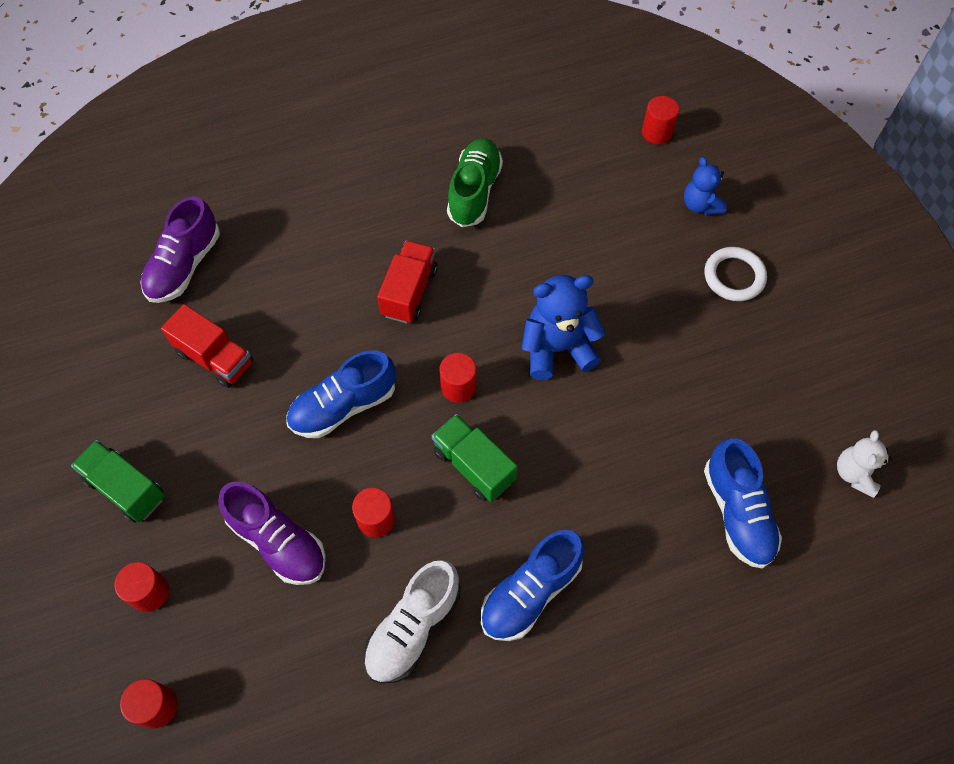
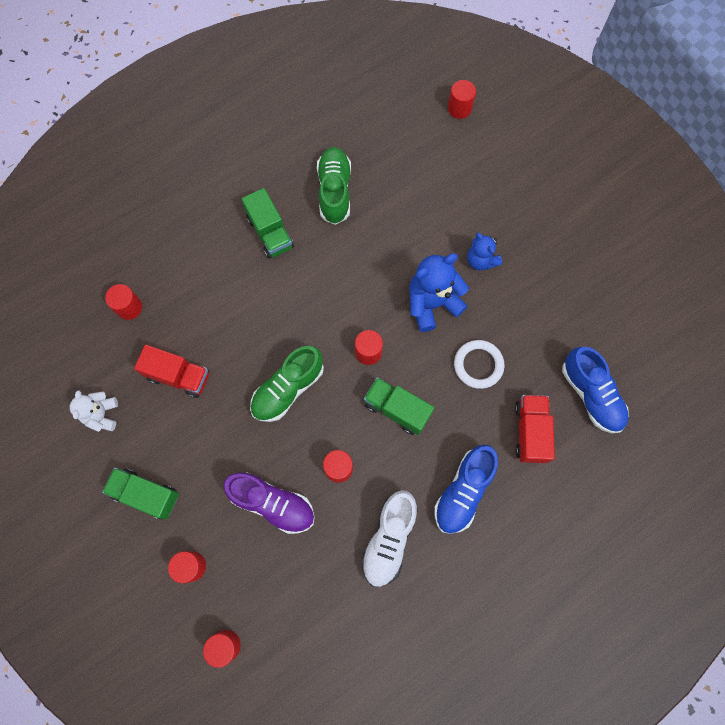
camera: 15 degrees left, 10 degrees up
(184, 265) = (129, 307): purple shoe -> red cylinder
(343, 406) = (288, 389): blue shoe -> green shoe
(381, 220) = (270, 233): none -> green truck
(409, 292) = (309, 286): red truck -> red truck (530, 432)
(700, 205) = (507, 162): blue teddy bear -> blue teddy bear (481, 260)
(734, 276) = (545, 214): white ring -> white ring (478, 365)
(854, 473) = (664, 345): white teddy bear -> white teddy bear (102, 415)

